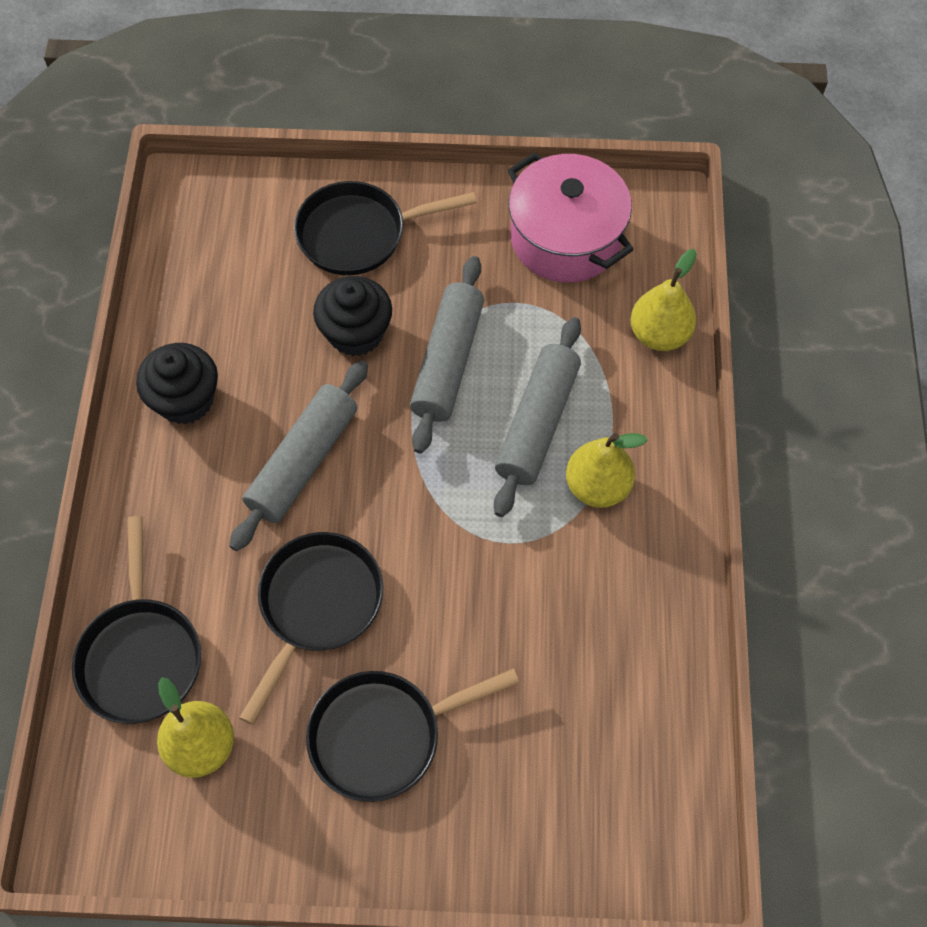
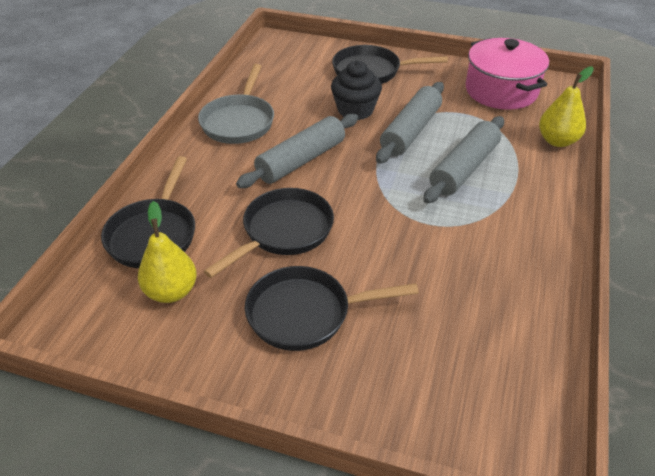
camera: 15 degrees right, 20 degrees down
(185, 400) = (239, 121): black cupcake -> grey pan
(597, 486) = (500, 206): yellow pear -> none

